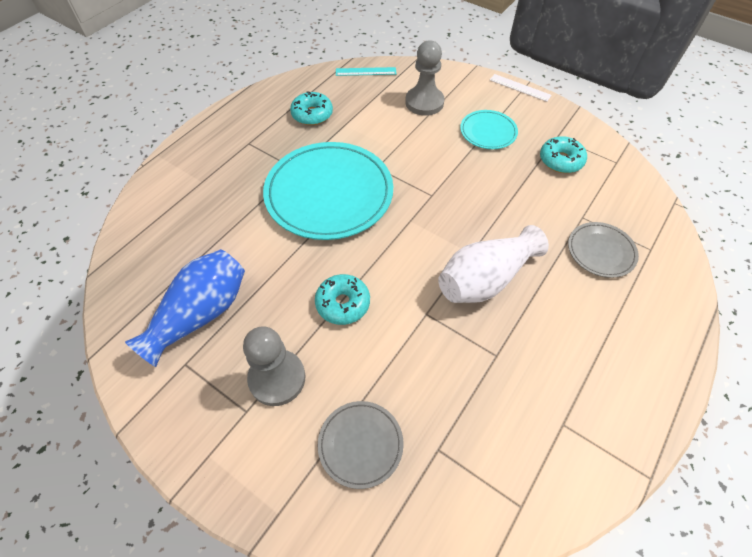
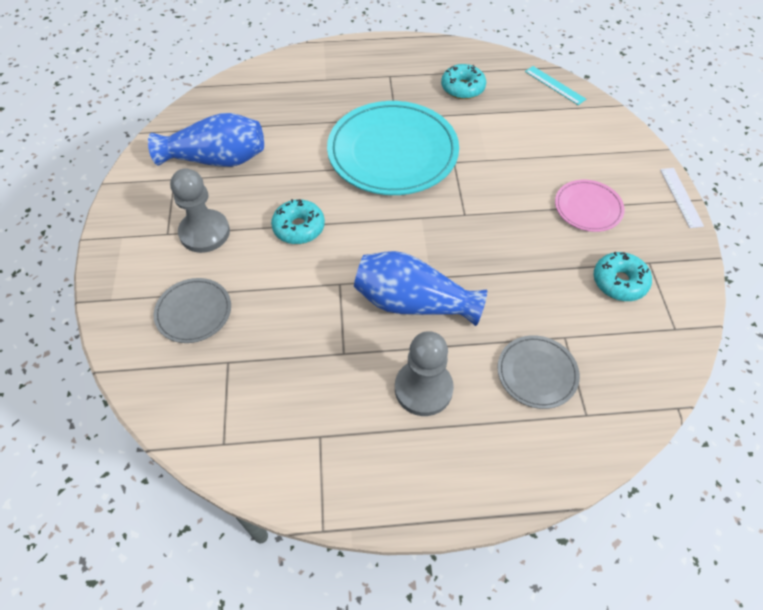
camera: 50 degrees right, 0 degrees up
(424, 102) = (567, 144): grey pawn -> grey pawn (423, 389)
(485, 279) = (413, 303): white vase -> blue vase
(488, 132) = (588, 208): turquoise plate -> pink plate

